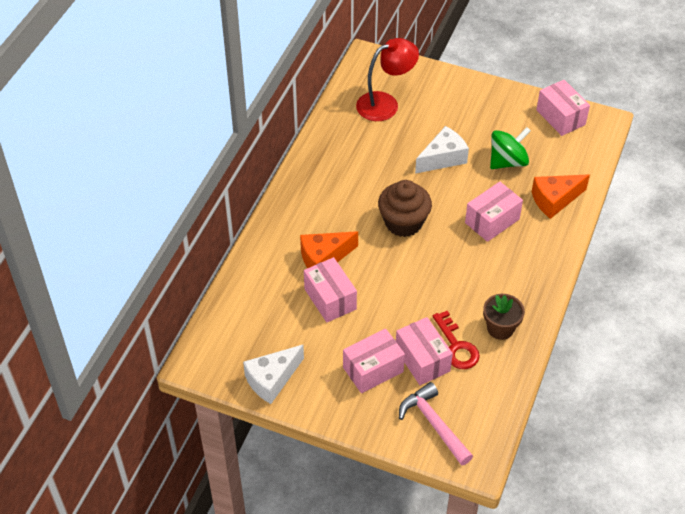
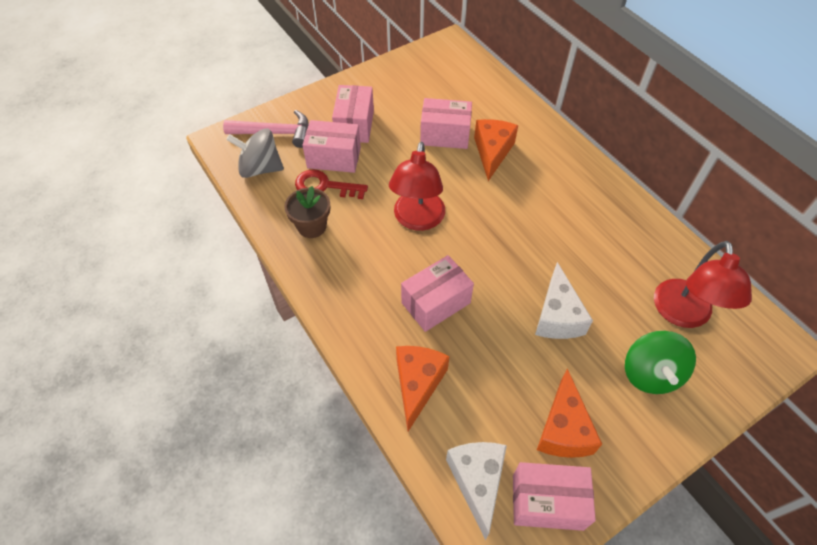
camera: 125 degrees right, 5 degrees up
(272, 380) = (400, 71): white cheese -> white cheese (477, 481)
(403, 222) = (490, 229): brown cupcake -> none
(434, 268) = (417, 220): none -> red lamp
(480, 405) = (260, 168): none -> grey spinning top
(492, 221) = (435, 303): pink box -> pink box turned 60 degrees clockwise
(507, 161) = (510, 378): green spinning top -> green spinning top (650, 373)
(515, 127) = (563, 429): none -> orange cheese

